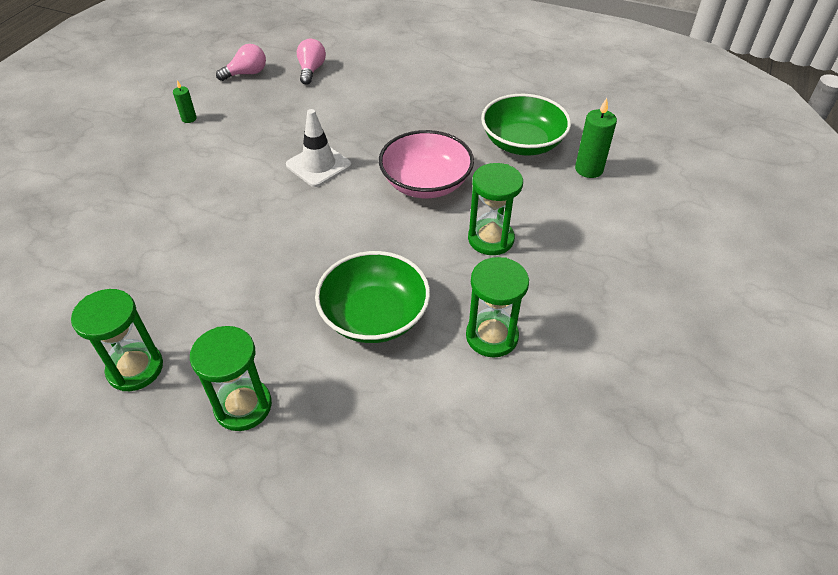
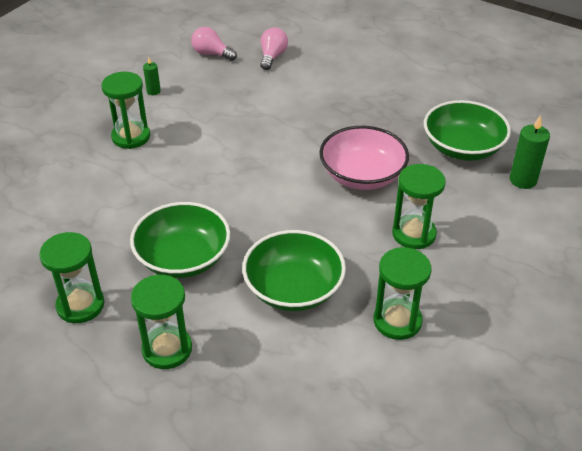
camera: 10 degrees right, 5 degrees down
(170, 170) = (131, 137): none -> green hourglass
(246, 74) = (211, 54): pink light bulb -> pink light bulb turned 135 degrees counterclockwise
(247, 297) = (183, 258): none -> green bowl
(318, 165) = (265, 147): white traffic cone -> none

